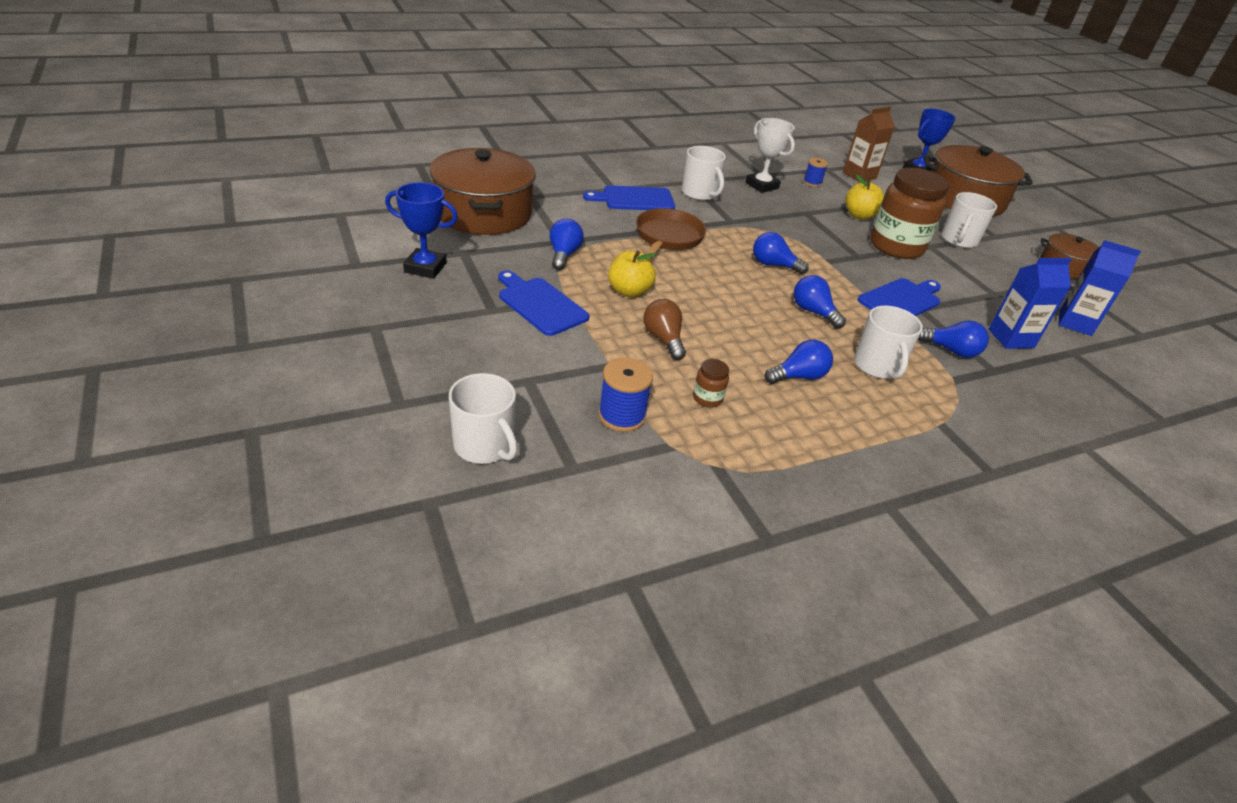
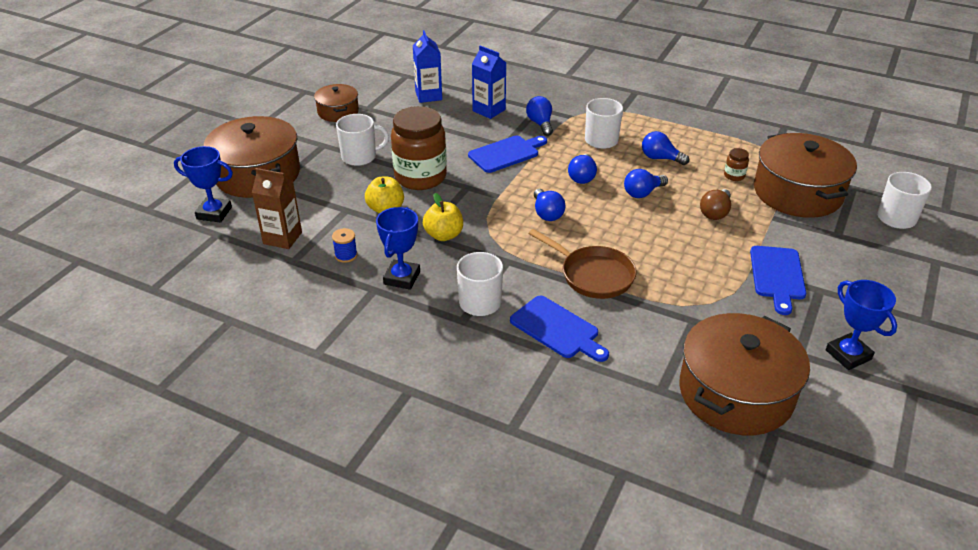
camera: 125 degrees left, 0 degrees up
(564, 255) = (708, 306): blue light bulb -> blue light bulb (642, 193)
(622, 416) = (797, 193): blue spool -> brown pot
(629, 291) = (694, 251): yellow apple -> yellow apple (444, 235)
(667, 238) = (593, 275): brown pan -> brown pan turned 120 degrees counterclockwise
(762, 185) = (402, 278): white trophy -> blue trophy
(901, 300) = (506, 153): blue cutting board -> blue cutting board turned 135 degrees clockwise

